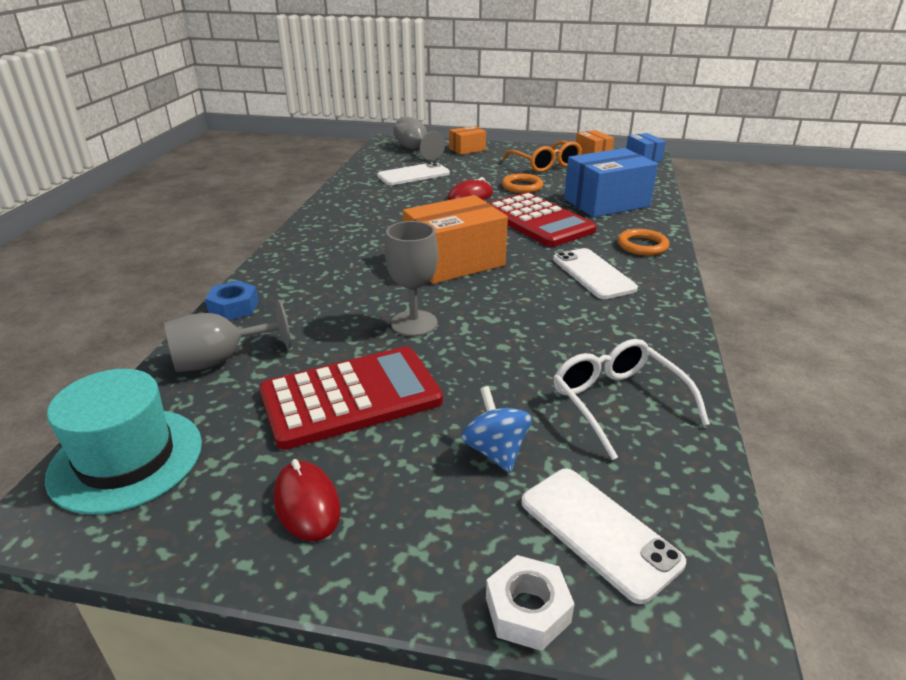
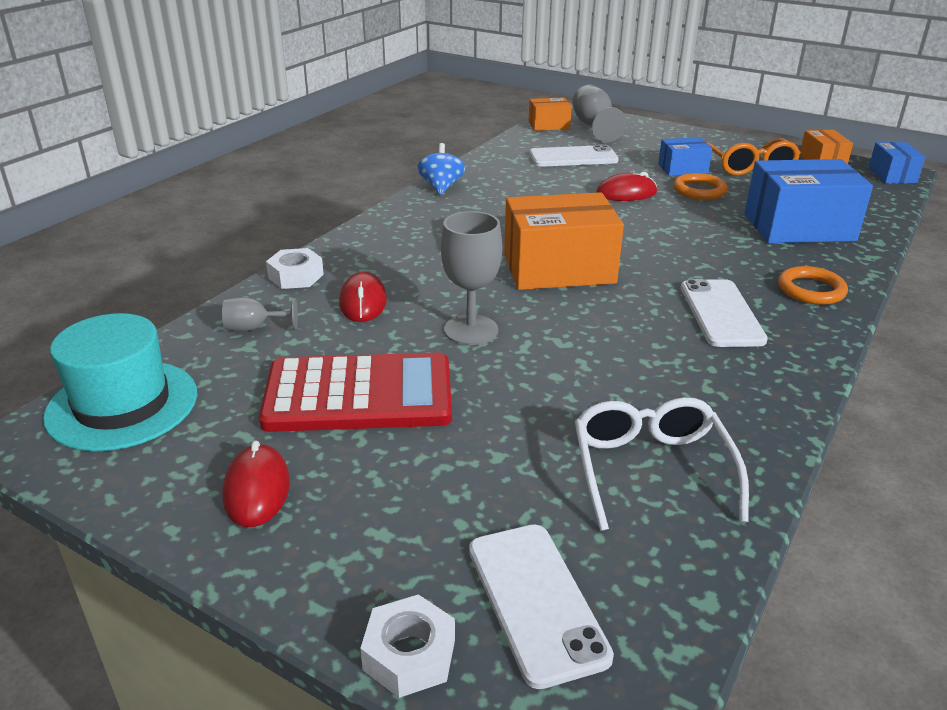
camera: 20 degrees right, 0 degrees up
(220, 360) = (254, 328): grey goblet -> grey goblet, size x0.58
(234, 307) = (296, 276): blue nut -> white nut
(308, 318) = (363, 302): none -> red mouse
(467, 149) = (658, 134): orange box -> orange box (549, 125)
(495, 451) = (476, 487): blue spinning top -> blue spinning top (441, 187)
(500, 172) = (682, 169): none -> blue box
(538, 221) = (692, 237): red calculator -> none

